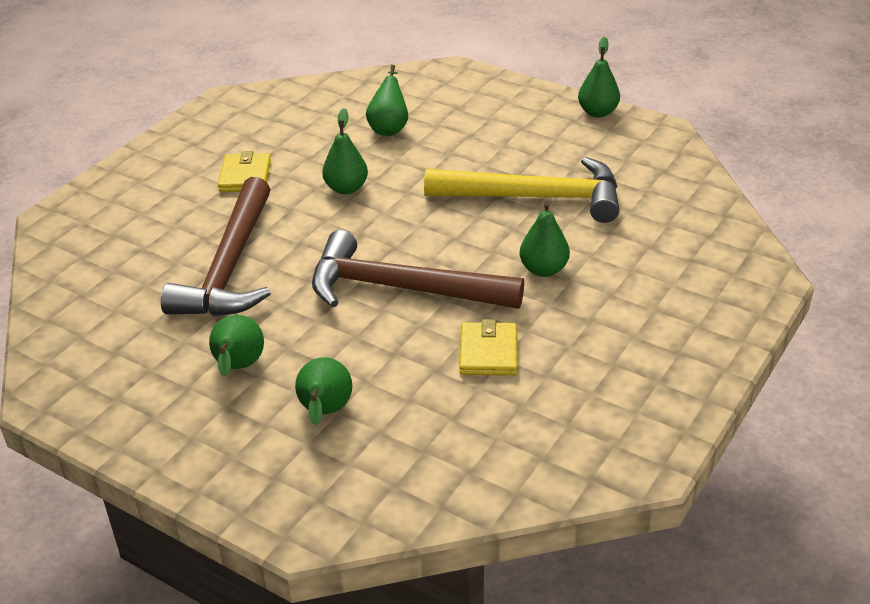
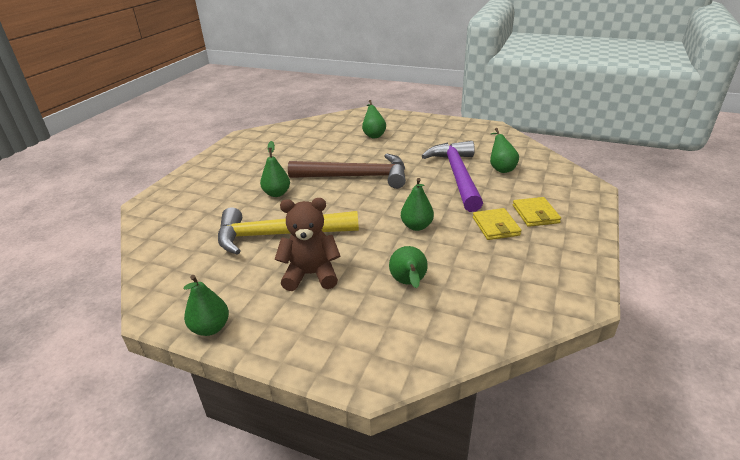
camera: 170 degrees right, 5 degrees down
(230, 267) = (457, 175): brown hammer -> purple hammer
(238, 368) = (420, 142): green pear -> green pear (500, 168)
(488, 352) = (306, 158): yellow wallet -> yellow wallet (535, 214)
(495, 147) = (311, 275): none -> brown teddy bear

